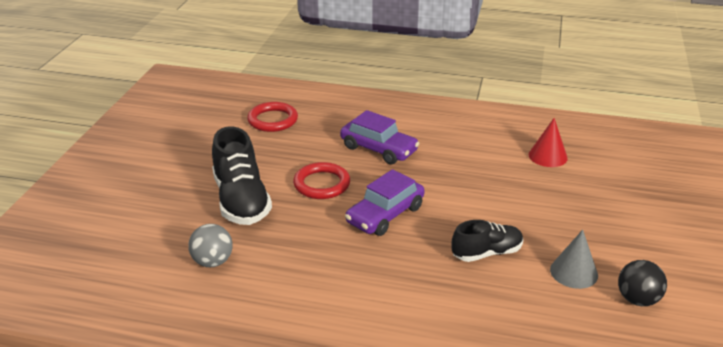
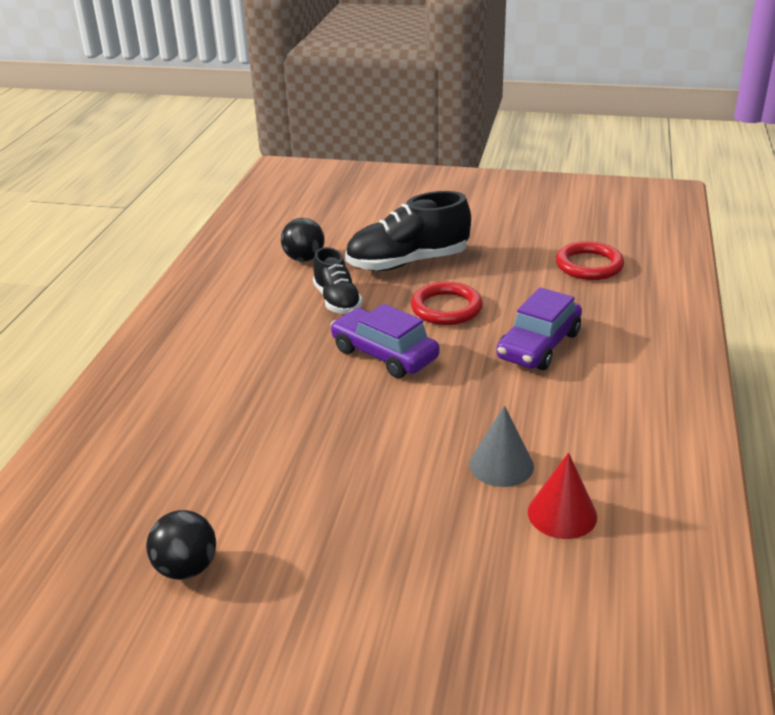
camera: 90 degrees right, 0 degrees up
(212, 262) = (304, 259): grey ball -> black ball
(487, 253) = (303, 433): black shoe -> black shoe (337, 301)
(574, 272) = (254, 510): grey cone -> grey cone (501, 465)

